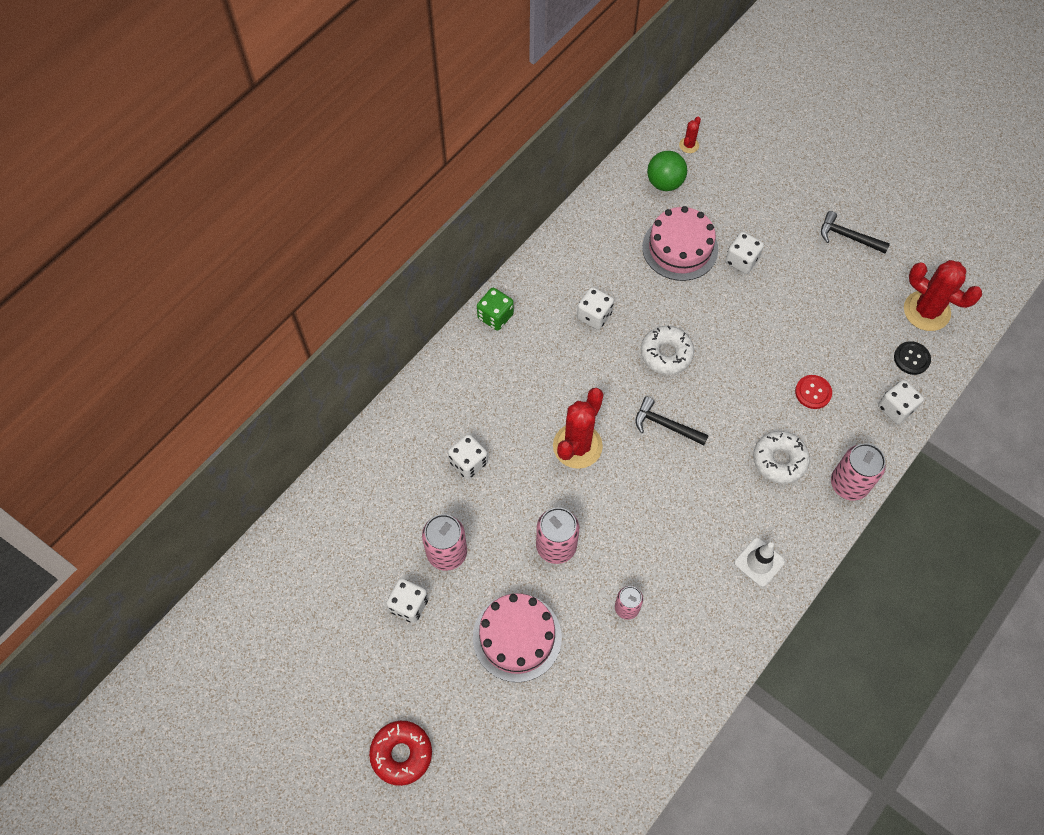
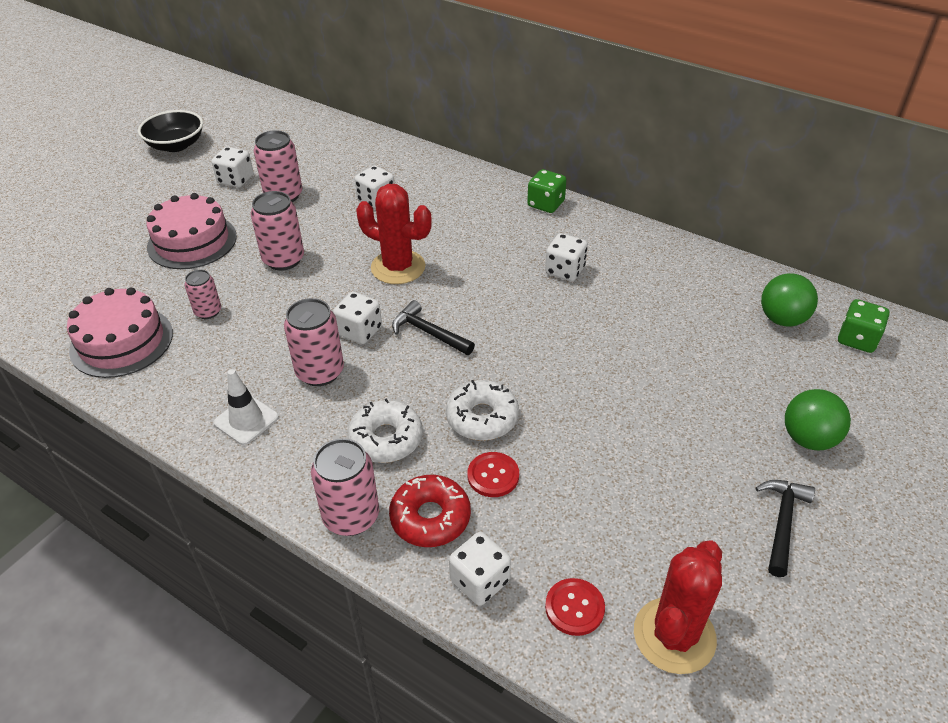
camera: 85 degrees right, 20 degrees down
(321, 682) = (176, 145): none -> black bowl
(401, 754) = (102, 188): red donut -> red donut (430, 518)
(665, 425) = (429, 333): black hammer -> black hammer turned 75 degrees counterclockwise
(666, 354) = (526, 329): white donut -> white donut (482, 418)
(680, 248) = (685, 336): pink cake -> pink cake (121, 341)
(689, 145) = (857, 339): red cactus -> green dice
(708, 509) = (320, 372): none -> pink can
(741, 260) = (689, 396): white dice -> white dice (359, 331)
(781, 203) = (808, 439): none -> green ball
(911, 358) = (574, 608): black button -> red button

